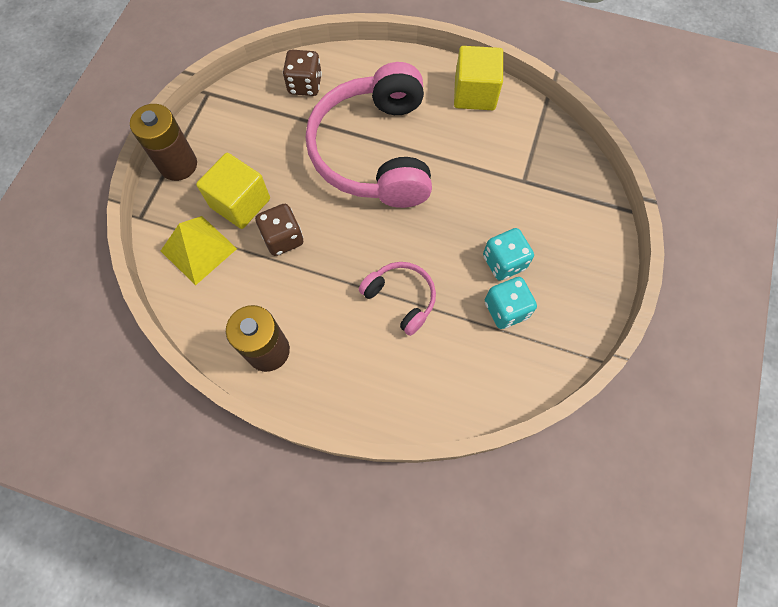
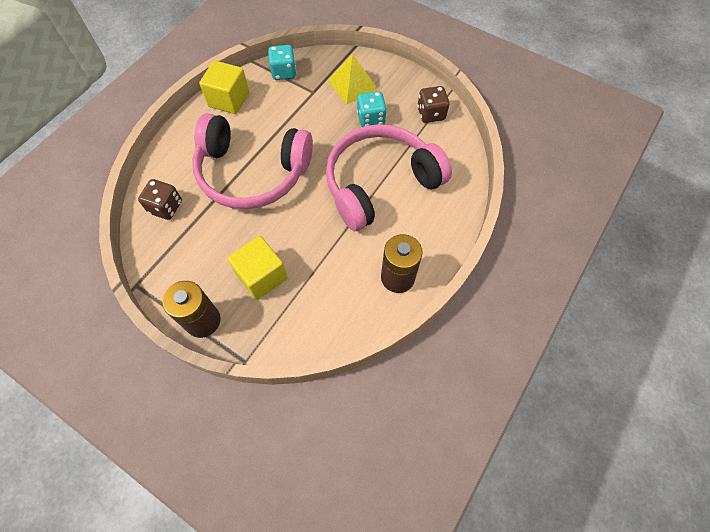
camera: 75 degrees left, 5 degrees down
(198, 249) = (294, 315): yellow pyramid -> yellow pyramid (352, 84)
(283, 238) = (306, 250): brown dice -> brown dice (431, 114)
(401, 298) = (380, 183): pink headphones -> pink headphones, size x2.14
(506, 309) = (405, 127): turquoise dice -> turquoise dice (284, 72)

